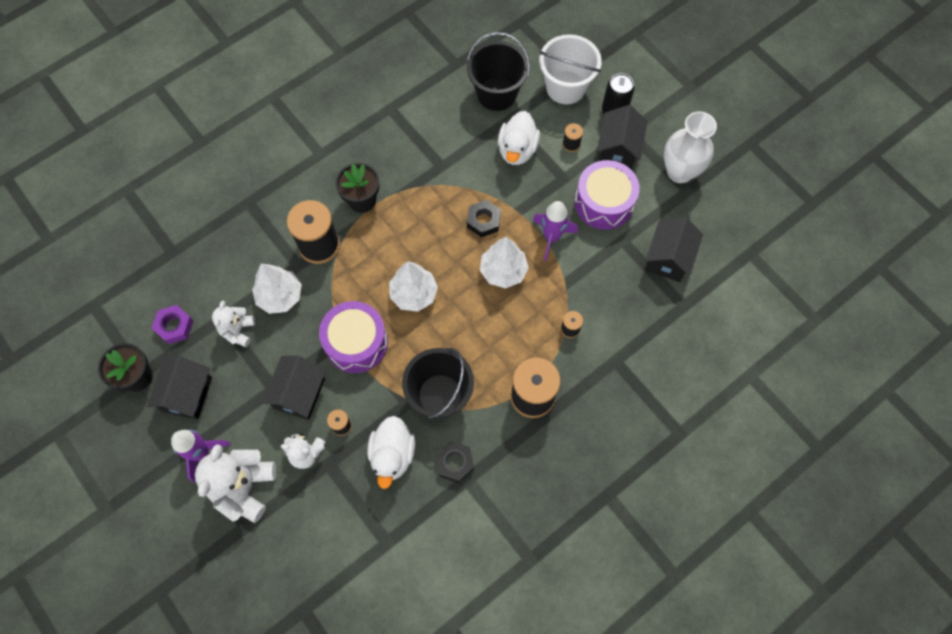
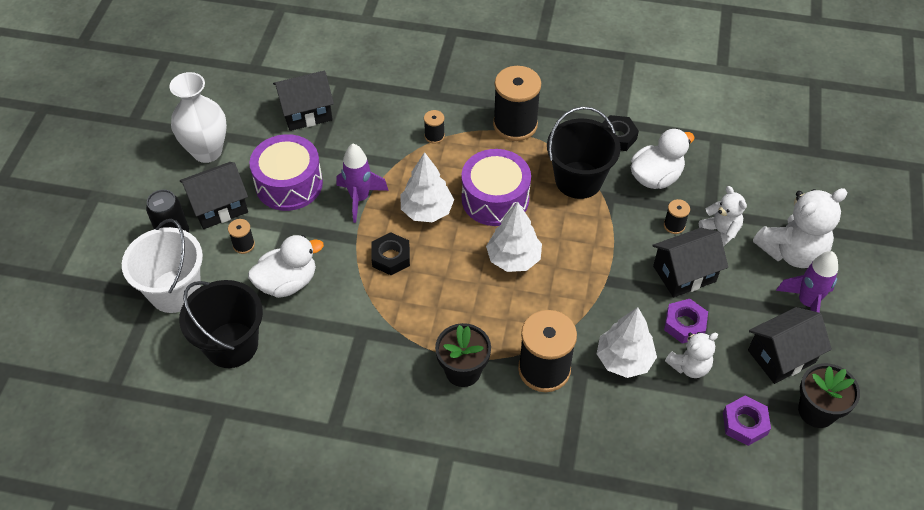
camera: 130 degrees left, 15 degrees down
(266, 356) = (684, 324): none -> purple nut
(356, 342) = (600, 267): purple drum -> purple drum (495, 199)

